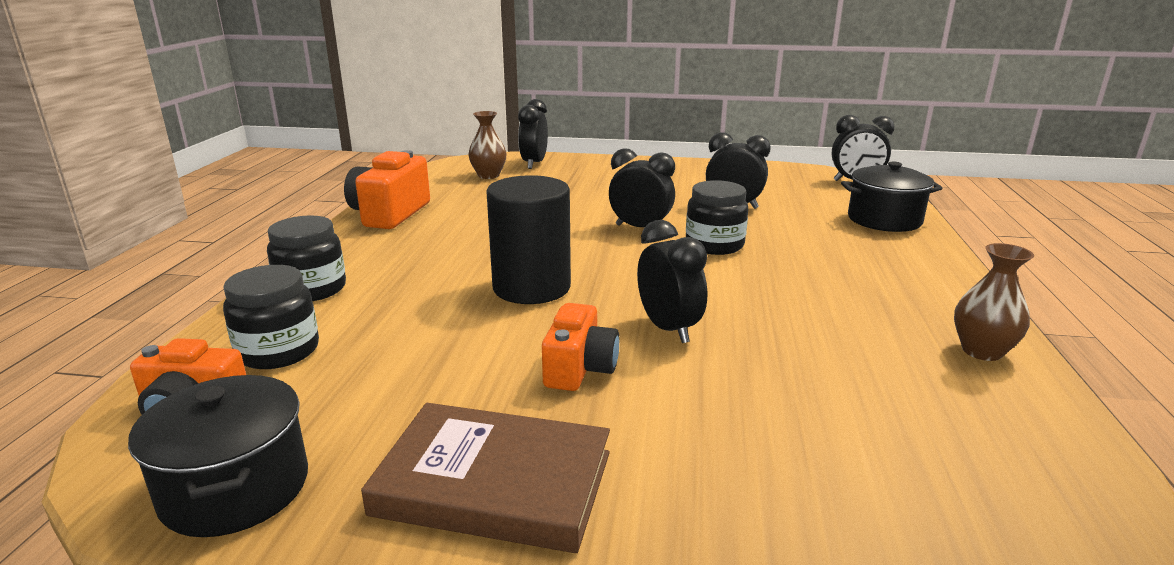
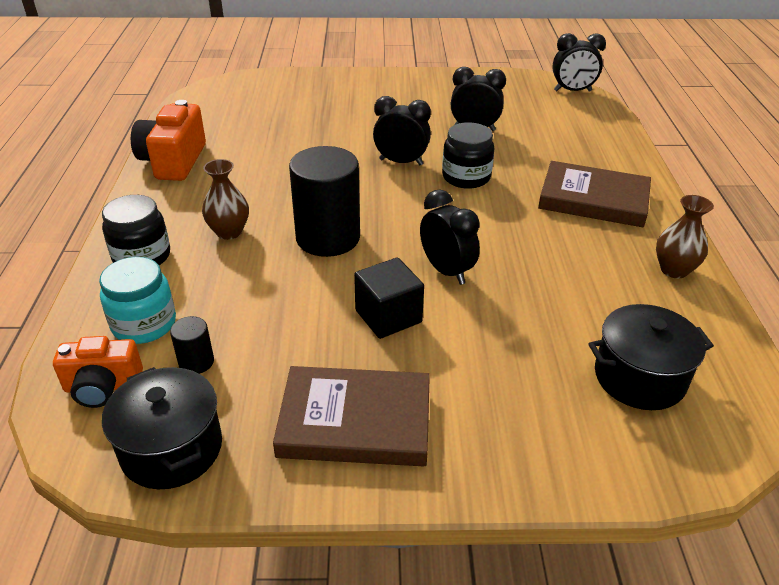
camera: 10 degrees left, 15 degrees up
(278, 351) = (144, 324): black jar -> turquoise jar
(318, 394) = (196, 362): none -> black cylinder
(488, 175) = (247, 104): brown vase -> brown vase (229, 232)
(534, 164) = (285, 85): black clock -> none
(579, 369) = (388, 316): orange camera -> black cube
(872, 274) = (593, 199): none -> brown book
(884, 220) = (598, 137): black pot -> black pot (639, 377)

